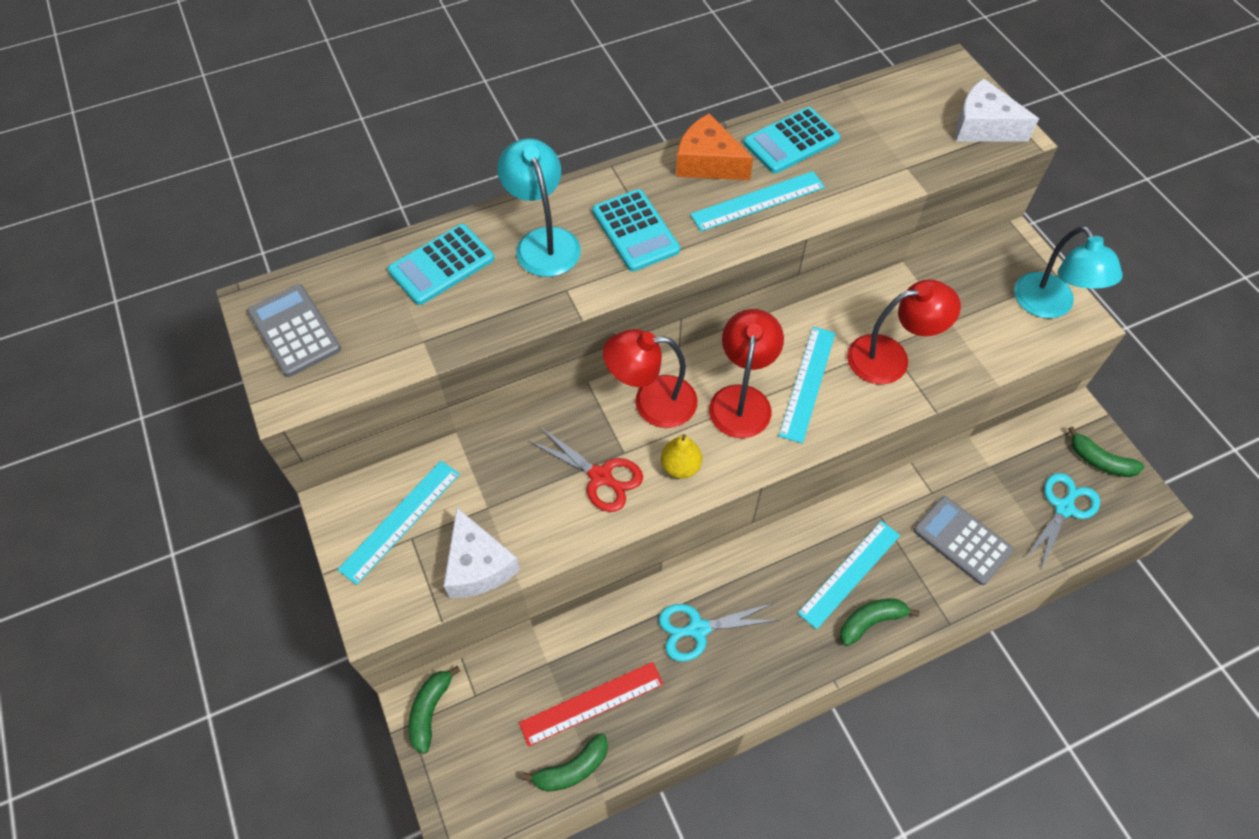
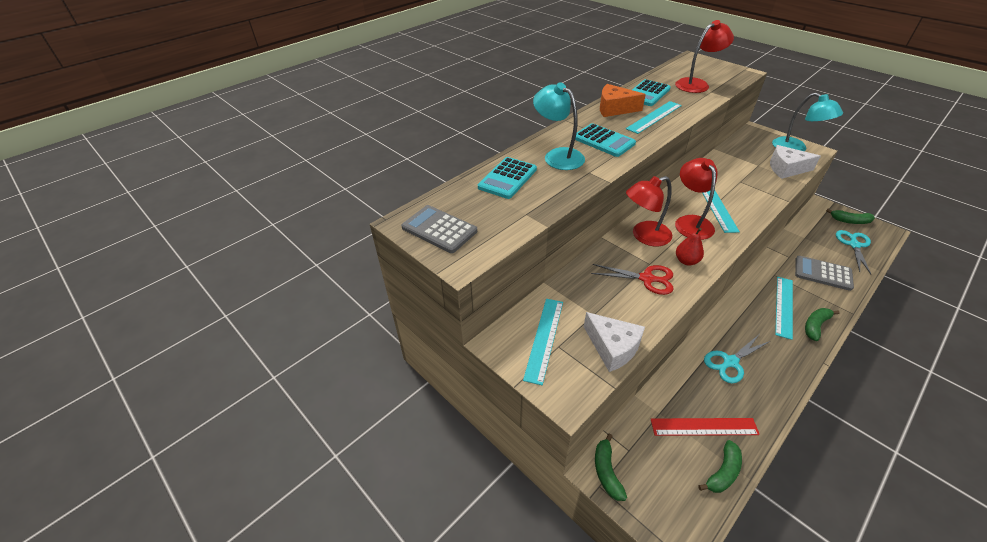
camera: 20 degrees left, 15 degrees down
(592, 703) = (704, 427): red ruler -> red ruler turned 45 degrees clockwise
(680, 466) = (686, 261): yellow pear -> red pear
(890, 357) = (745, 185): red lamp -> red lamp (697, 84)
(983, 126) = (728, 72): white cheese -> white cheese (786, 169)

